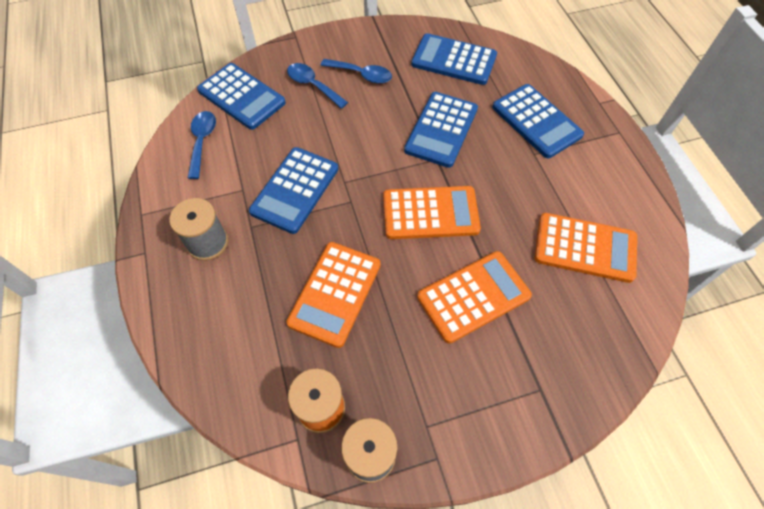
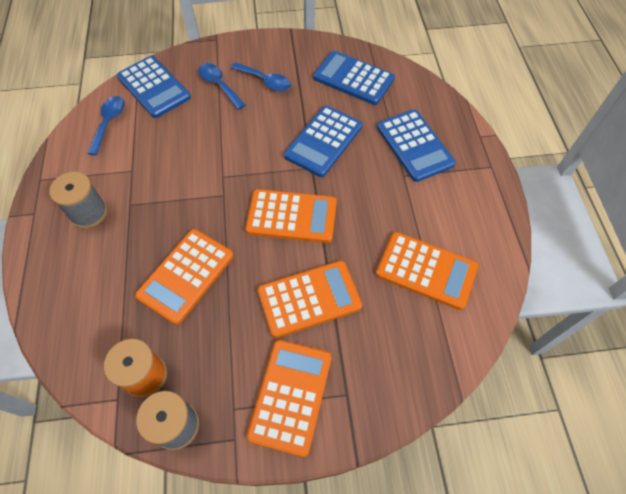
camera: 10 degrees right, 0 degrees up
(295, 190) = (177, 177): blue calculator -> none
(483, 401) = (291, 396): none -> orange calculator

